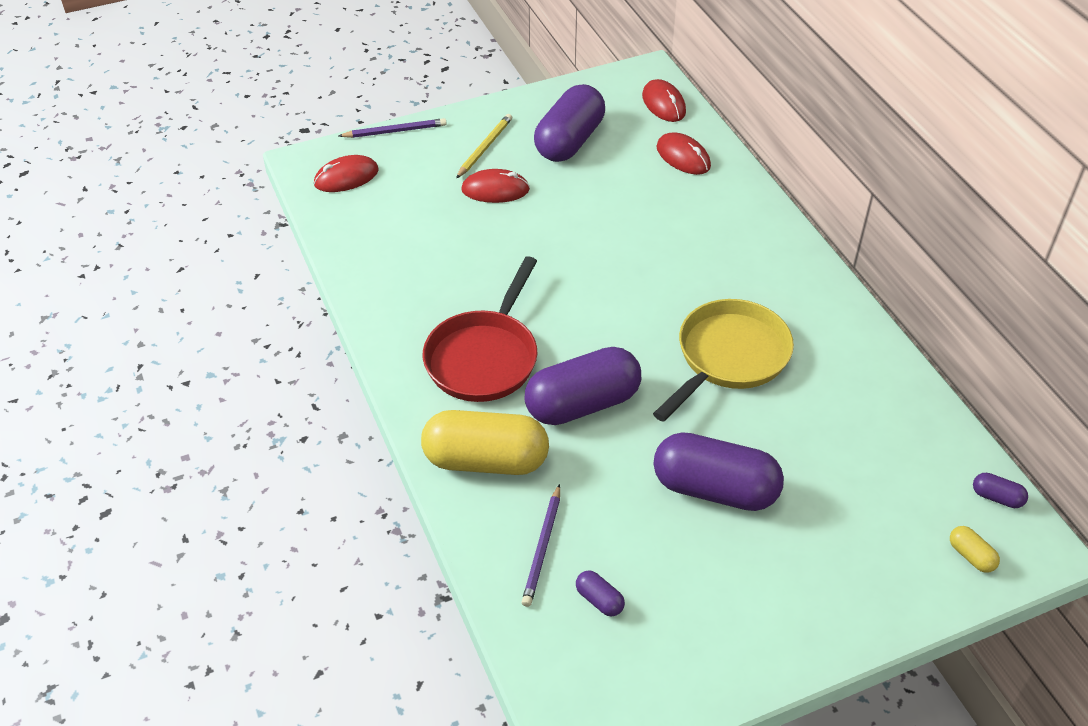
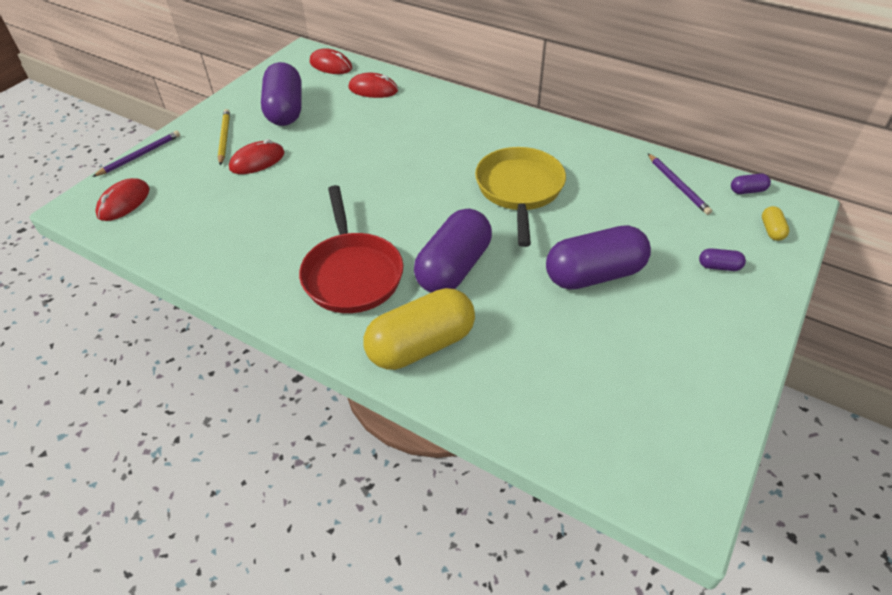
camera: 35 degrees left, 0 degrees up
(542, 548) = (523, 383): purple pencil -> purple pencil (678, 185)
(599, 600) = (598, 395): purple capsule -> purple capsule (719, 267)
(971, 556) = (771, 230): yellow capsule -> yellow capsule turned 75 degrees clockwise

